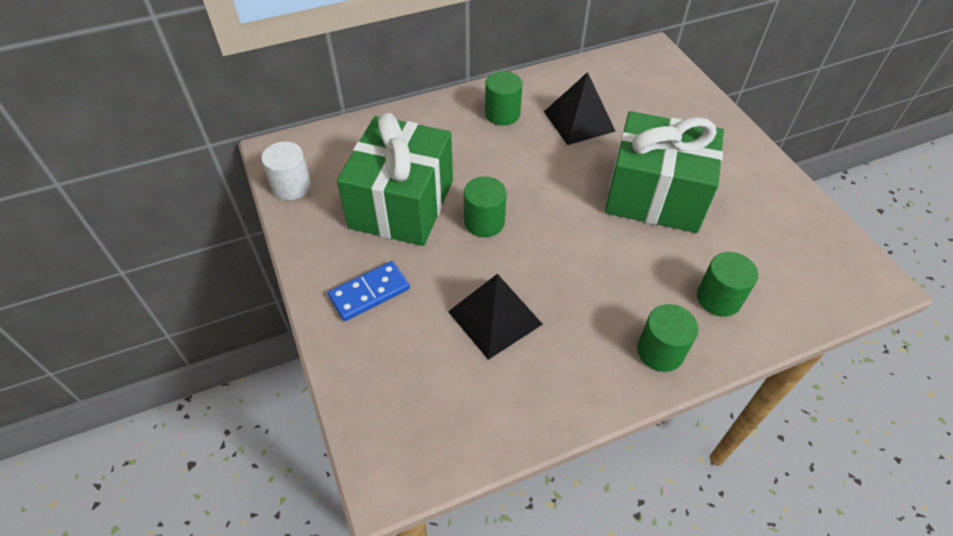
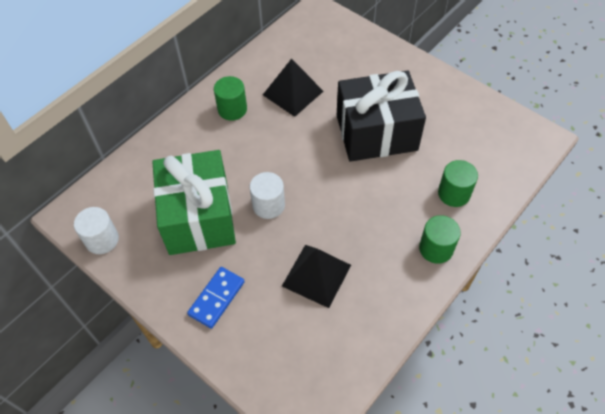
camera: 25 degrees left, 5 degrees up
(484, 222) = (268, 205): green cylinder -> white cylinder
(655, 195) = (376, 133): green gift -> black gift

